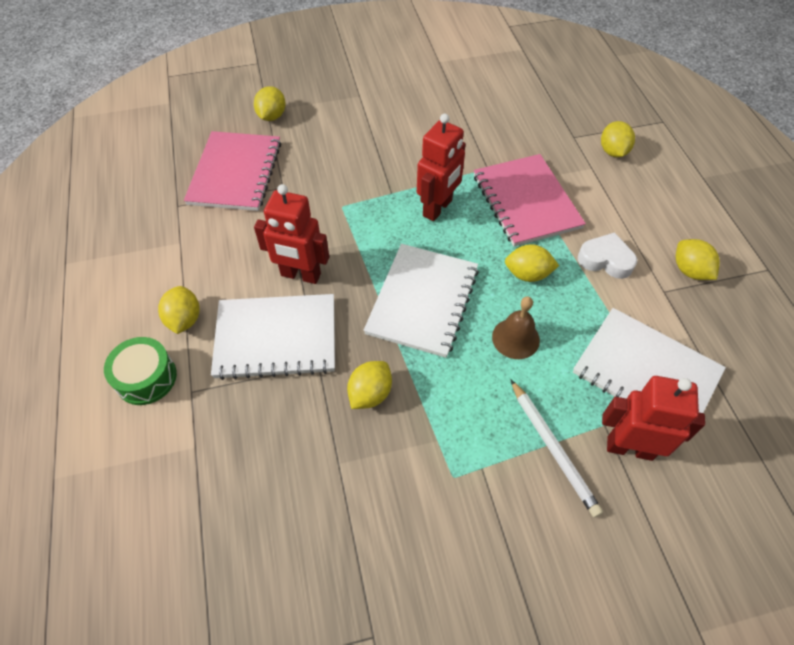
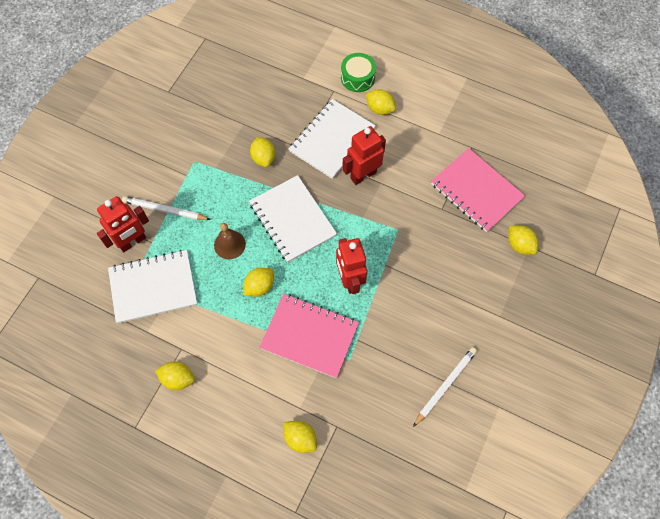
camera: 130 degrees right, 10 degrees up
(459, 95) = (445, 386): none -> white pencil
(605, 260) = (228, 338): white heart -> none

